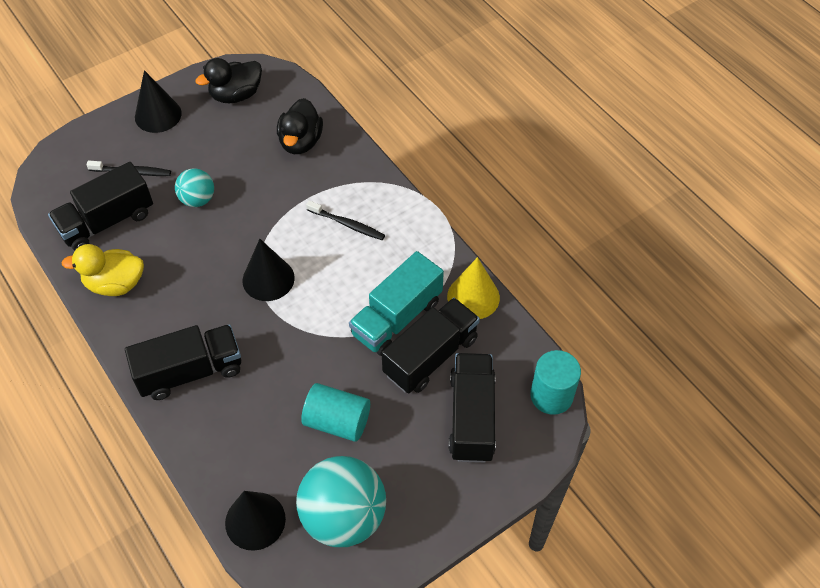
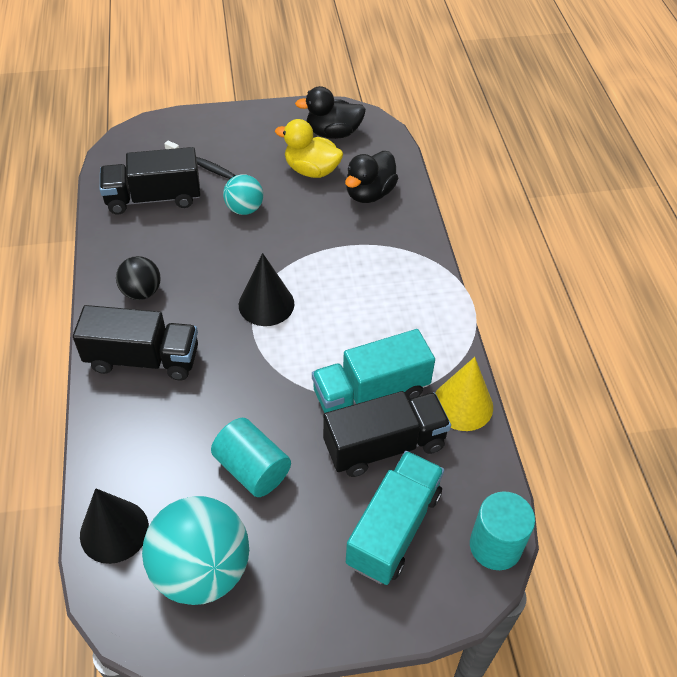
camera: 25 degrees right, 5 degrees down
(115, 284) = (127, 253): yellow duck -> yellow duck (311, 170)
(151, 314) = (141, 292): none -> black ball
(158, 115) = (253, 126): black cone -> none
(347, 224) = (372, 284): black toothbrush -> none
(471, 417) = (394, 528): black truck -> turquoise truck

